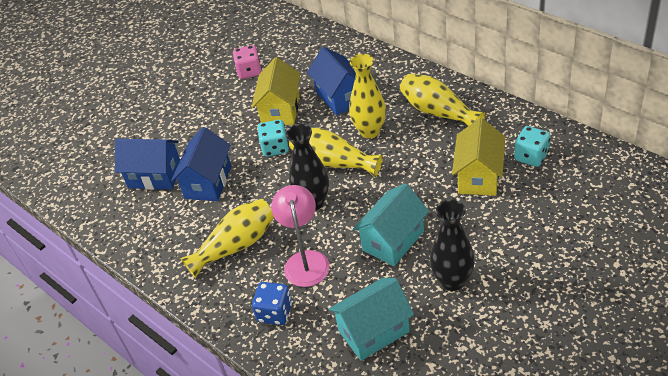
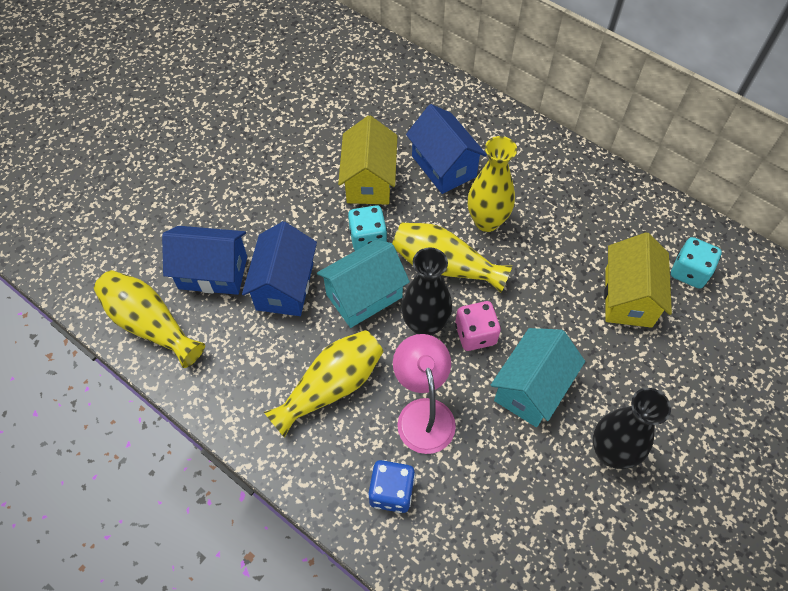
camera: 10 degrees left, 15 degrees up
(249, 71) = (322, 118): pink dice -> pink dice (475, 334)
(374, 331) = (520, 524): turquoise house -> turquoise house (364, 296)
(438, 112) = (569, 198): yellow vase -> yellow vase (151, 324)

